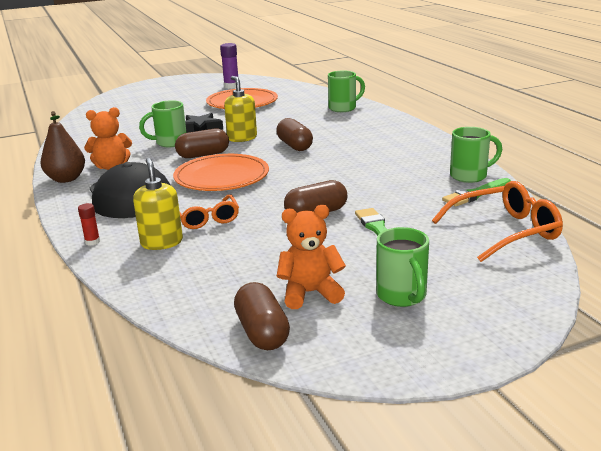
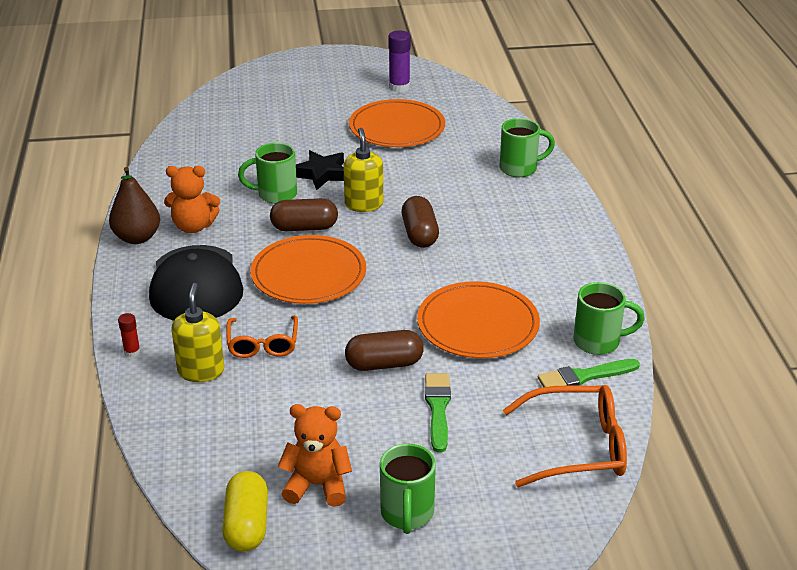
camera: 15 degrees right, 10 degrees up
(262, 332) = (247, 525): brown capsule -> yellow capsule
(373, 181) = (478, 324): none -> orange plate

